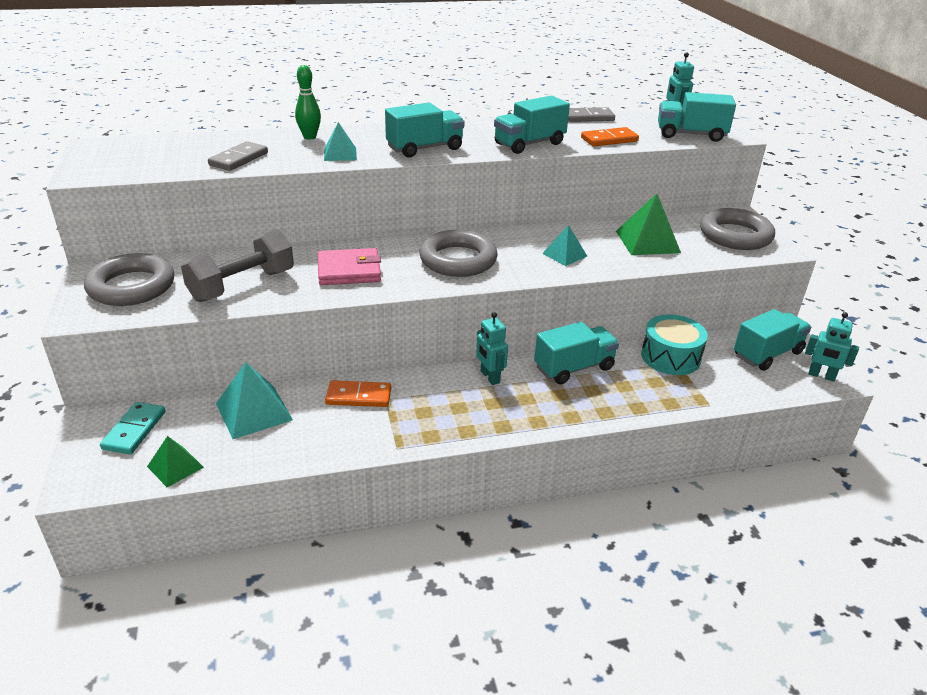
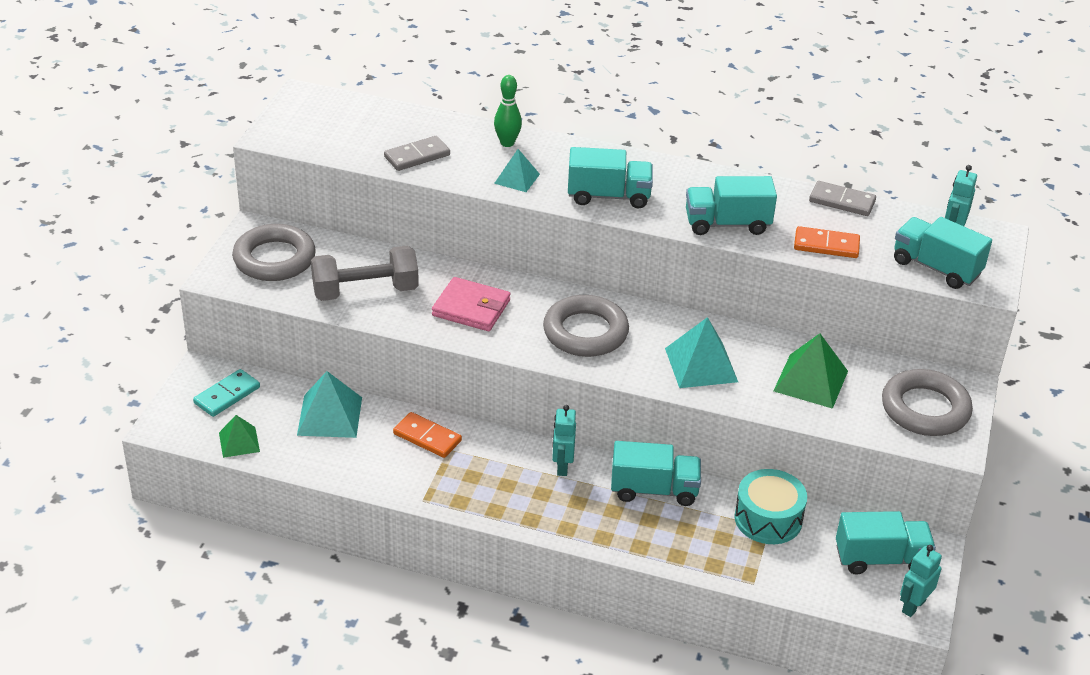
camera: 30 degrees right, 5 degrees up
(564, 254) = (701, 365): turquoise pyramid -> turquoise pyramid, size x1.64
(821, 376) = (913, 606): turquoise robot -> turquoise robot turned 75 degrees clockwise

